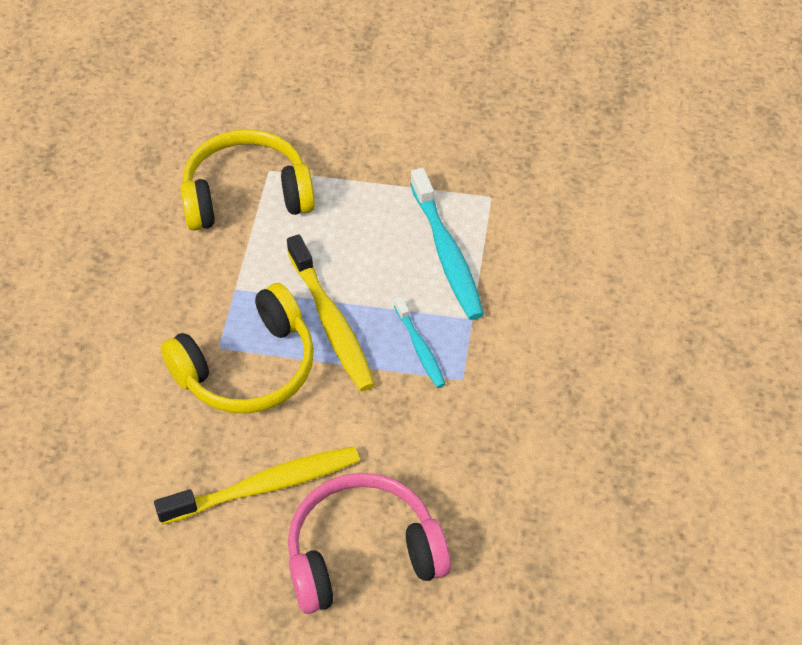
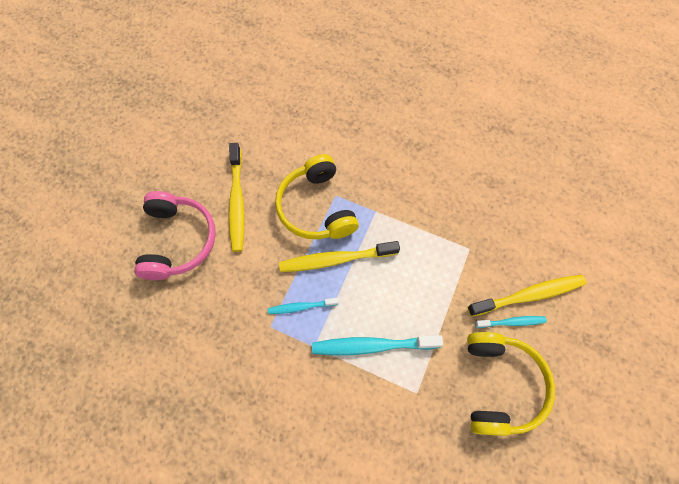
camera: 105 degrees right, 15 degrees up
(246, 195) = (450, 231): yellow headphones -> yellow headphones (500, 385)
(320, 103) = (528, 295): none -> yellow toothbrush
(363, 116) = (511, 322): none -> turquoise toothbrush

